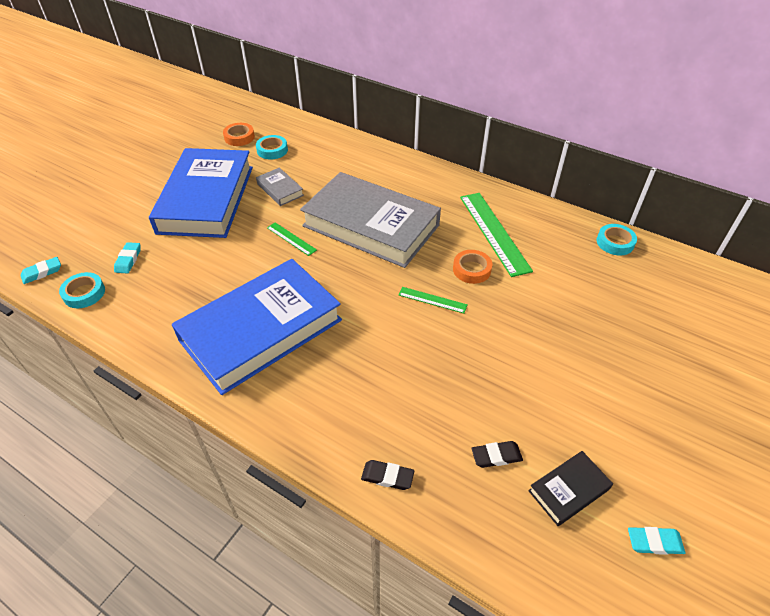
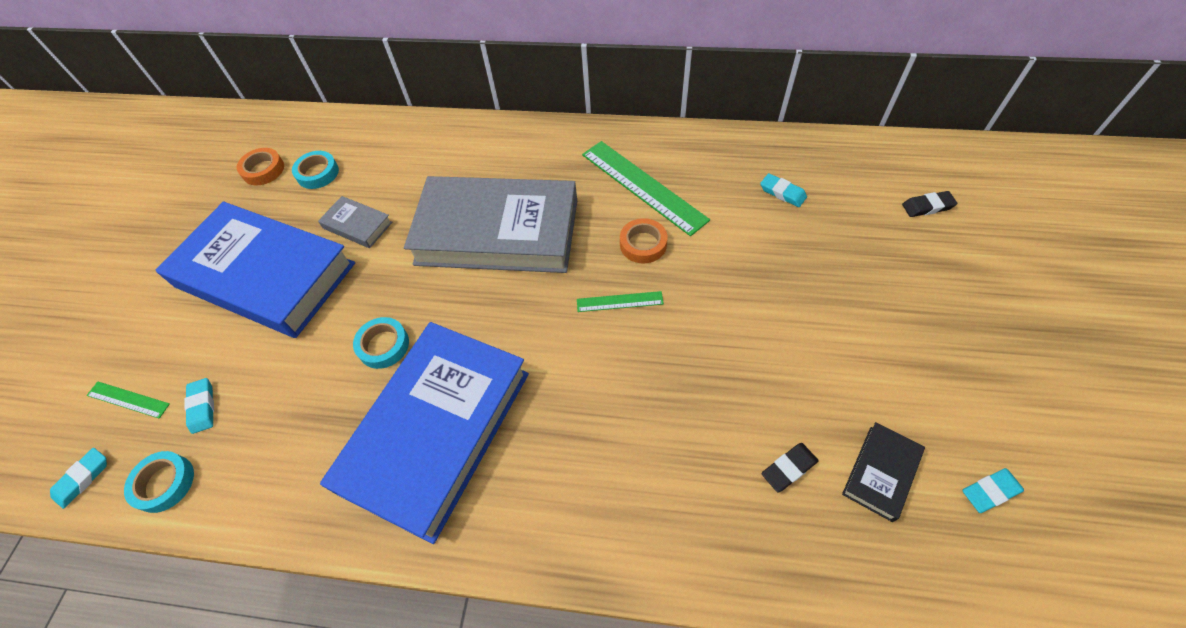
camera: 20 degrees left, 10 degrees up
(206, 199) = (265, 275): blue book -> blue book turned 45 degrees counterclockwise
(291, 239) = (408, 288): green ruler -> green ruler (128, 399)
(387, 476) = (687, 554): black eraser -> black eraser (927, 206)
(603, 273) = (782, 193): none -> turquoise eraser
(615, 243) = (775, 150): turquoise tape -> turquoise tape (383, 345)

